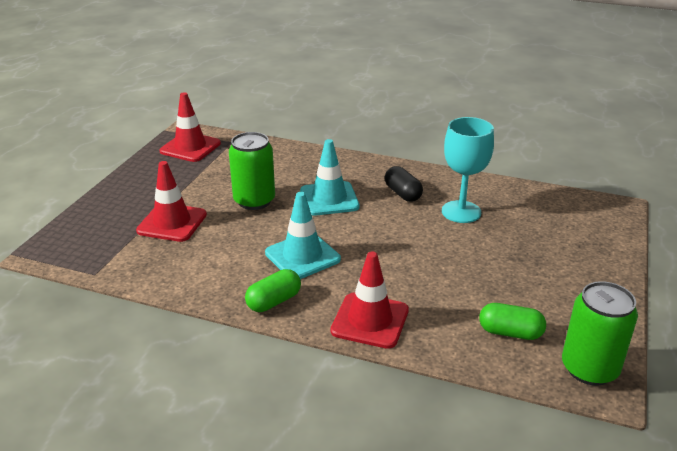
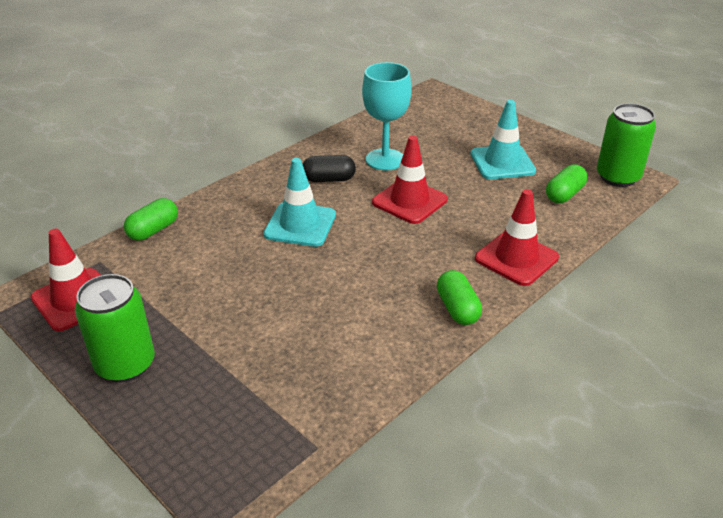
camera: 65 degrees left, 5 degrees up
(172, 223) = (252, 353): red traffic cone -> red traffic cone (409, 201)
(254, 201) = (259, 276): green can -> green can (125, 364)
(277, 147) = (153, 230): none -> green capsule
(302, 256) = (392, 270): turquoise traffic cone -> turquoise traffic cone (502, 162)

